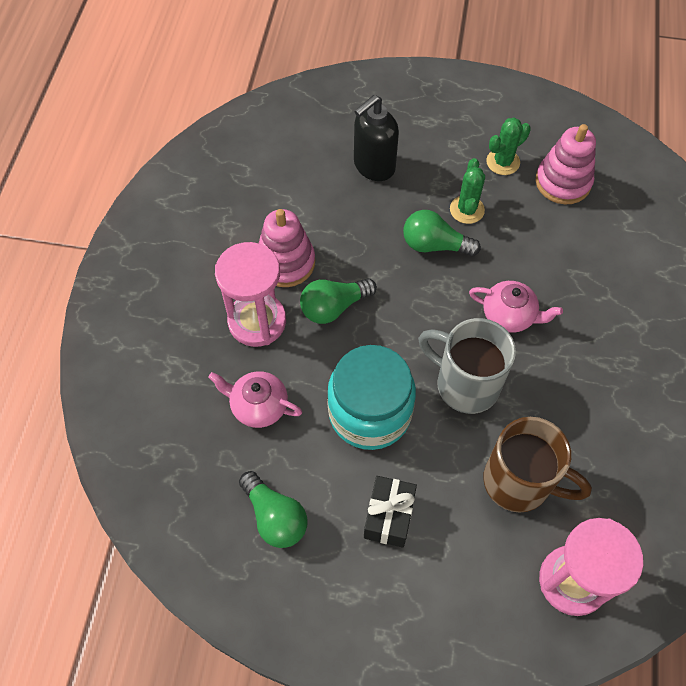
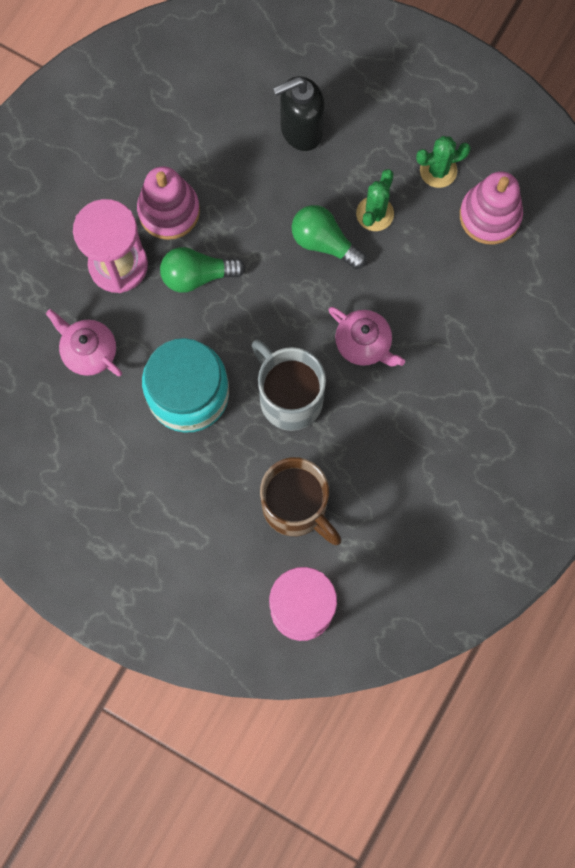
camera: 20 degrees right, 15 degrees up
(275, 517) = (66, 460): green light bulb -> none
(389, 516) = (166, 495): black gift -> none

